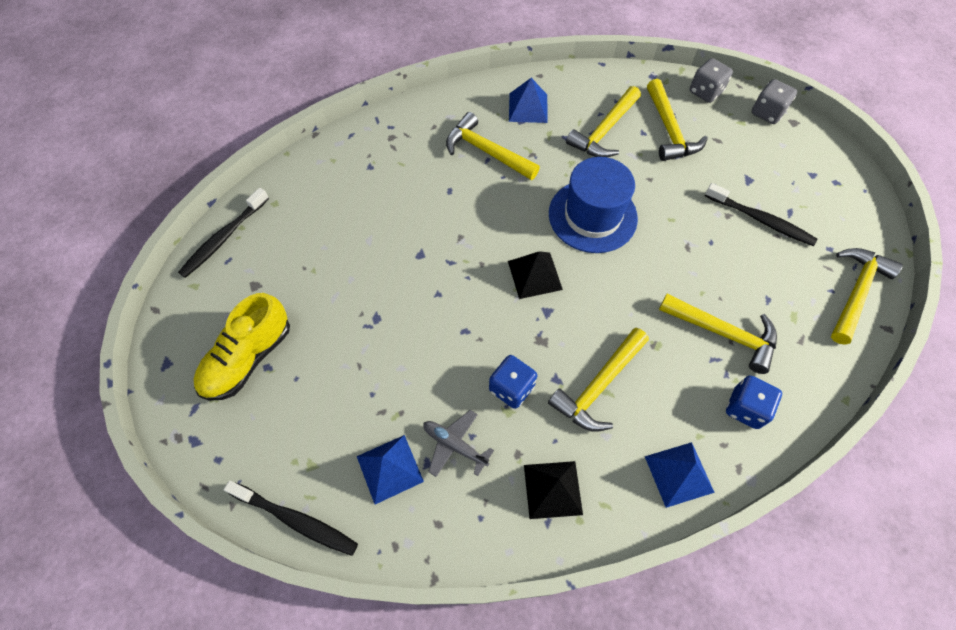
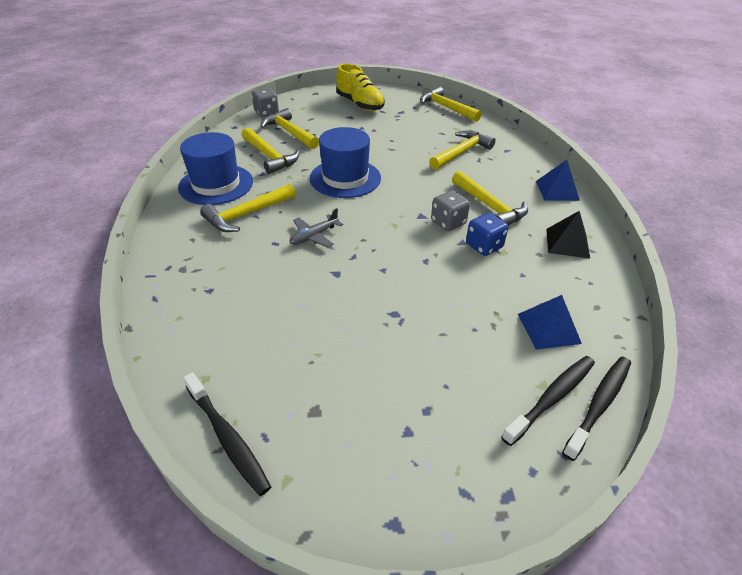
camera: 75 degrees left, 20 degrees down
(248, 358) = (411, 427): yellow shoe -> yellow shoe (360, 104)
(454, 445) = (529, 285): grey plane -> grey plane (314, 236)
(528, 107) = (216, 184): blue pyramid -> blue hat
(535, 275) = (386, 215): black pyramid -> none
(669, 130) = (289, 132): yellow hammer -> yellow hammer turned 135 degrees counterclockwise
(745, 408) = (514, 158): blue dice -> none
(760, 220) = (383, 121): black toothbrush -> black toothbrush (551, 398)
(767, 113) = (301, 98): grey dice -> grey dice (448, 222)

